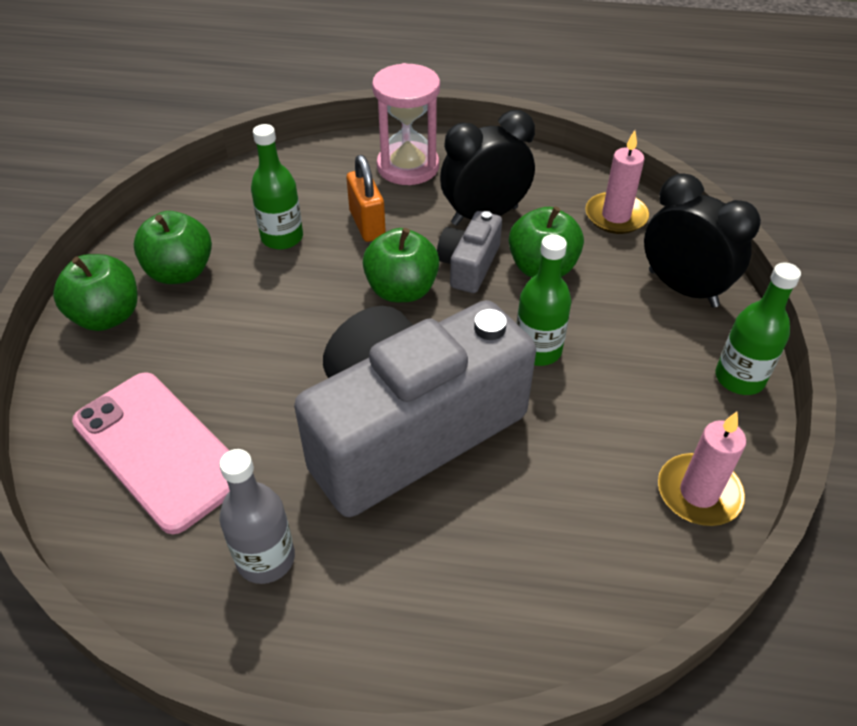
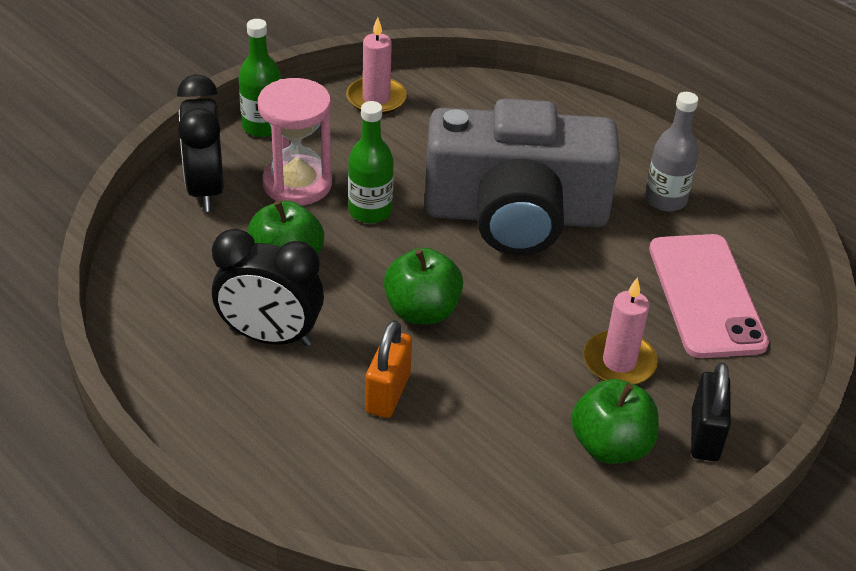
camera: 145 degrees left, 5 degrees down
(107, 316) = (704, 435): green apple -> black padlock
(282, 238) = (483, 428): green bottle -> none
(408, 167) = (274, 441): pink hourglass -> pink hourglass (297, 184)
(469, 265) = (342, 299): grey camera -> none
(616, 216) = (161, 268): pink candle -> pink candle (619, 362)

